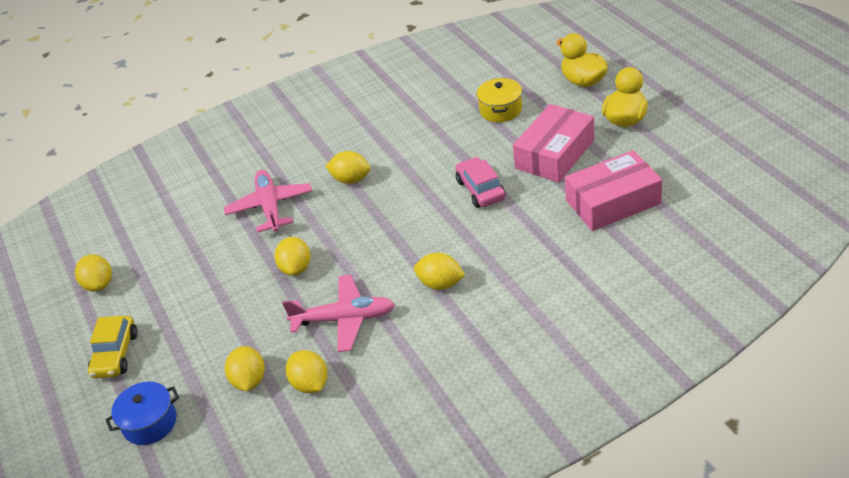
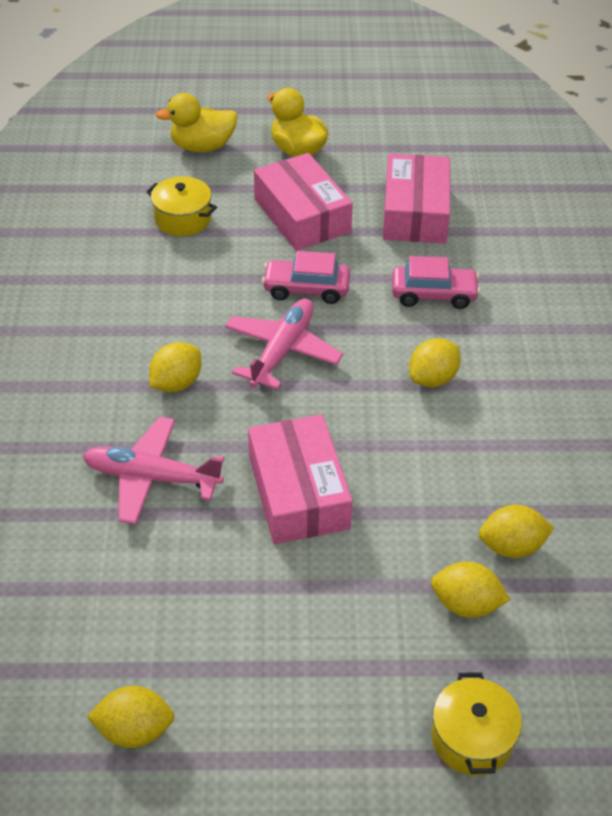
camera: 70 degrees left, 5 degrees up
(115, 354) = (308, 747): yellow car -> none
(150, 423) = (472, 738): blue pot -> yellow pot
(296, 268) = (298, 492): yellow lemon -> pink box
(344, 319) = (426, 478): pink plane -> pink plane (282, 350)
(528, 249) = (433, 294): none -> pink car

